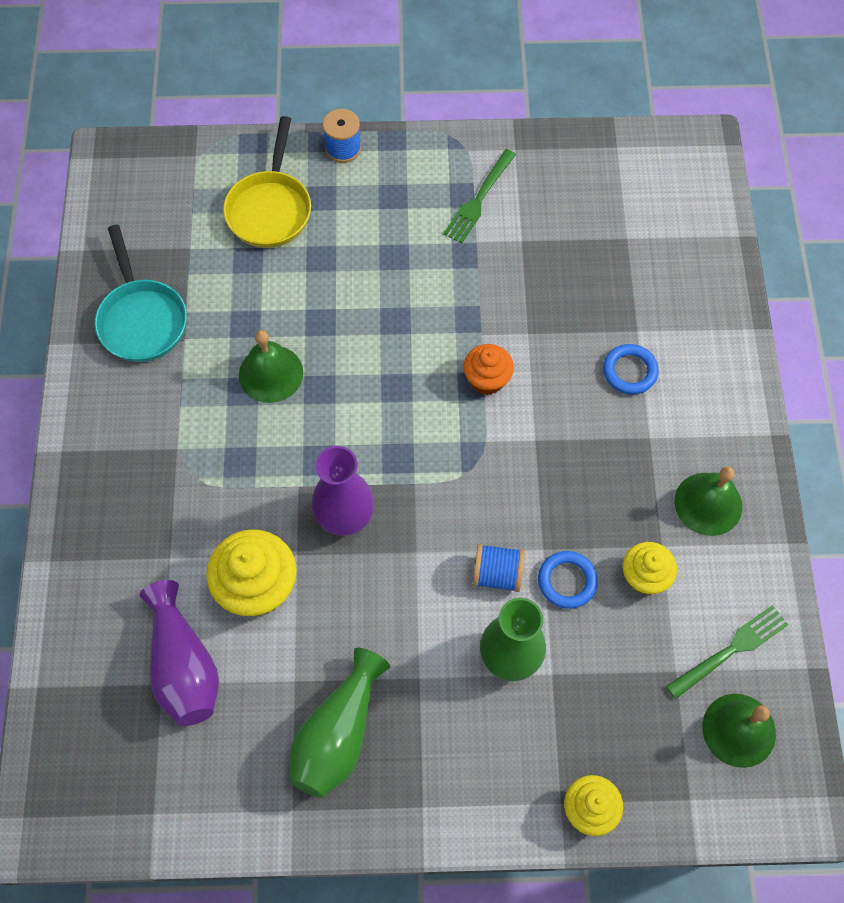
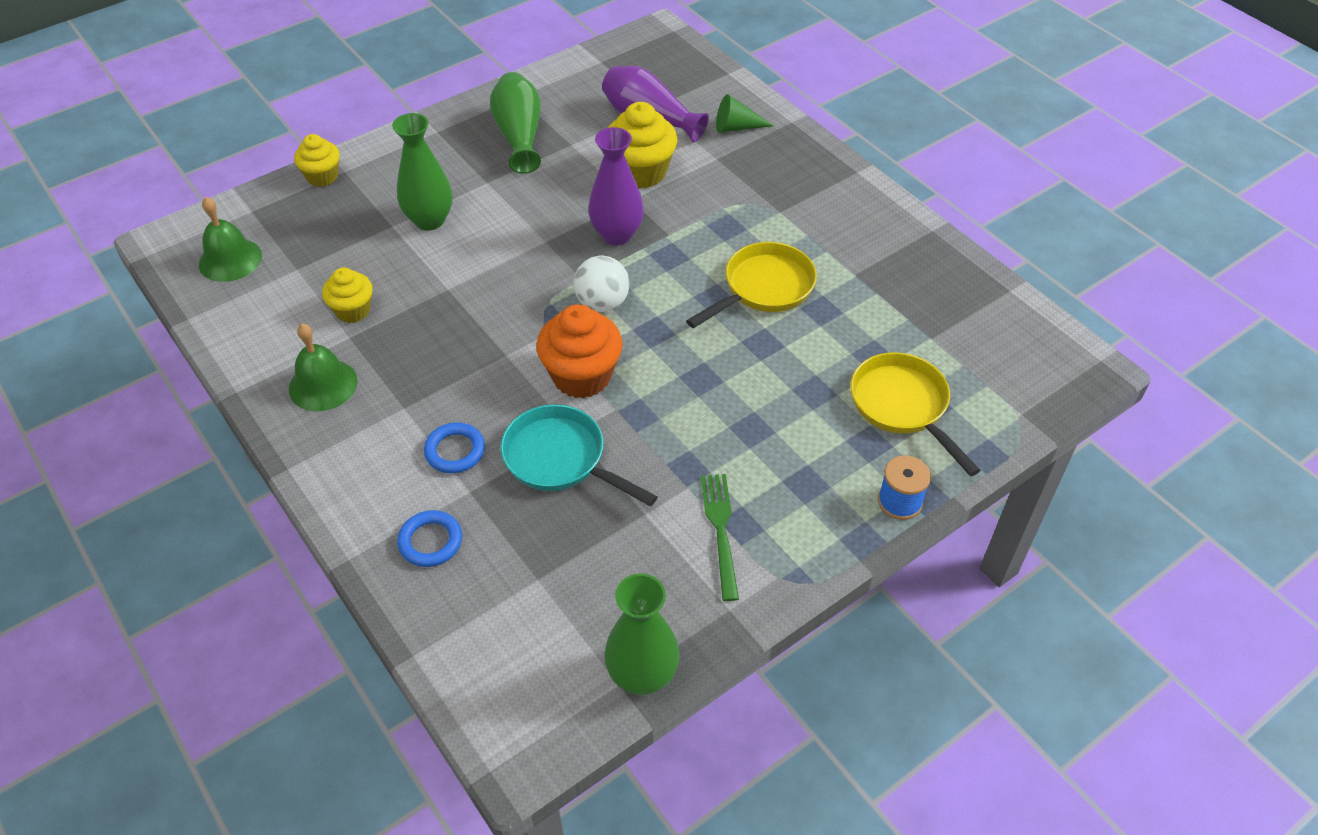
camera: 145 degrees right, 15 degrees down
(110, 589) = (737, 127): none -> green cone
(142, 319) = (903, 270): turquoise pan -> turquoise pan (561, 459)
(271, 373) = (763, 288): green bell -> yellow pan
(417, 444) = (602, 303): none -> white ball
(487, 380) = (581, 376): orange cupcake -> orange cupcake, size x1.62
(497, 574) = (473, 258): blue spool -> none
(567, 581) = (415, 279): blue ring -> blue ring (430, 541)
(599, 143) = (642, 675): none -> green vase
(731, 649) = (257, 300): green fork -> none

